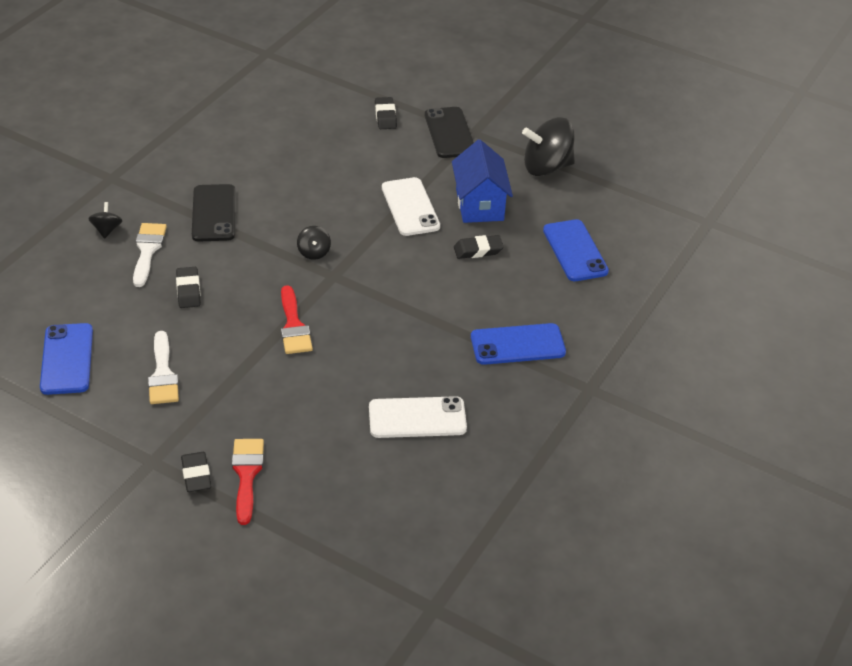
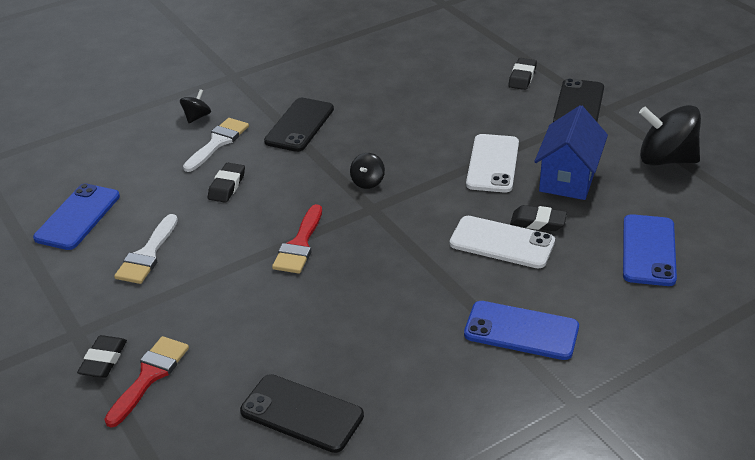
camera: 30 degrees right, 5 degrees down
(392, 462) = (302, 413): none -> black phone
(417, 418) = (360, 375): white phone -> white phone (502, 243)

